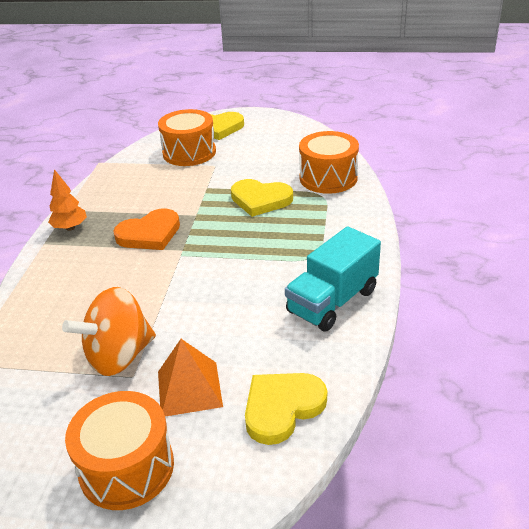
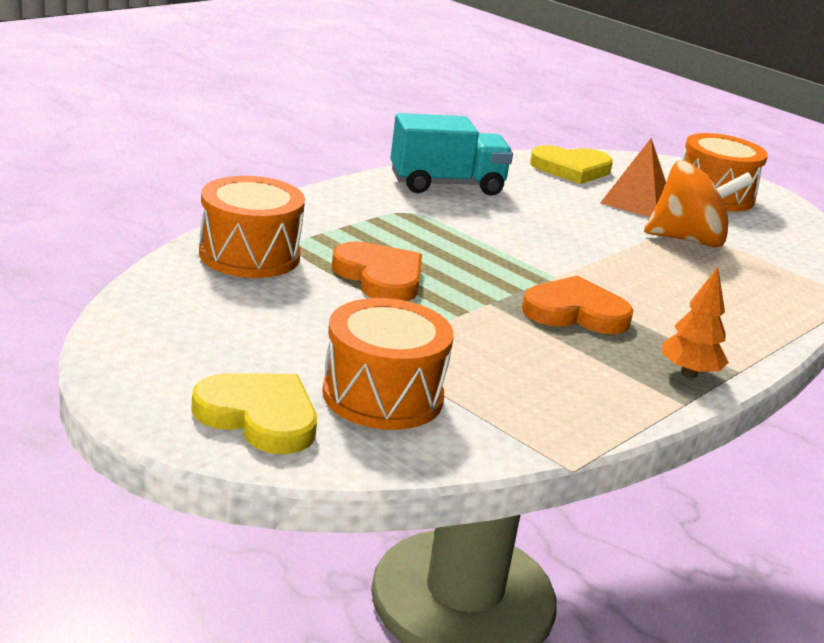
camera: 150 degrees left, 10 degrees down
(260, 200) = (380, 277): yellow heart -> orange heart

